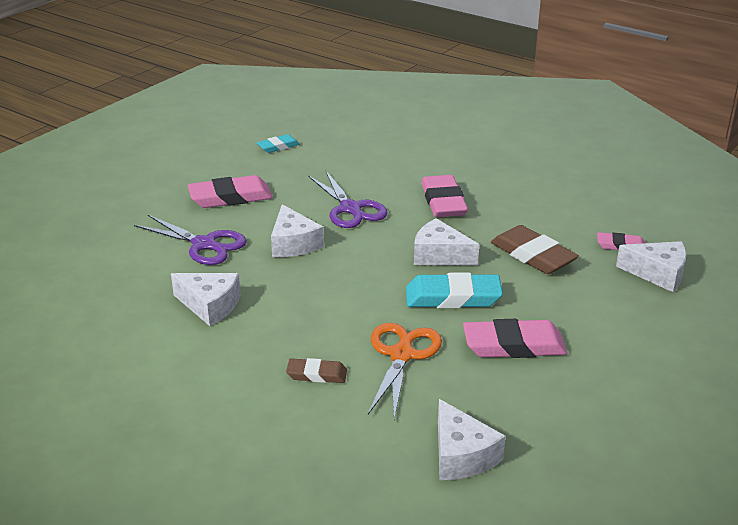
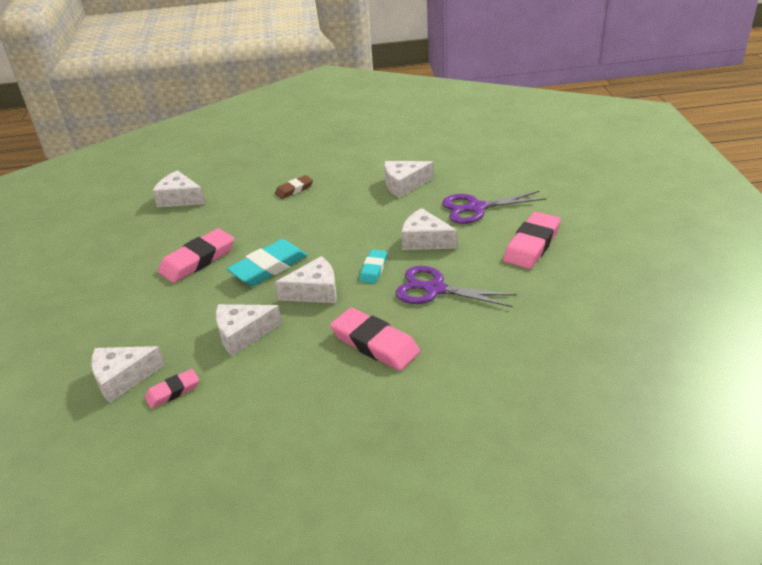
camera: 140 degrees right, 5 degrees up
(278, 146) = (603, 311): turquoise eraser -> turquoise eraser (373, 269)
(401, 355) = (260, 220): orange scissors -> none
(533, 255) = (243, 334): brown eraser -> white cheese

